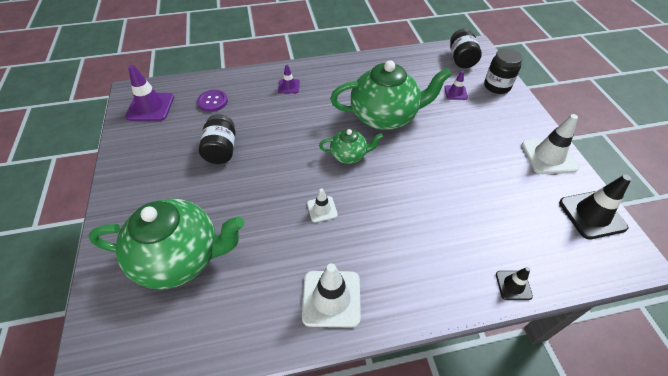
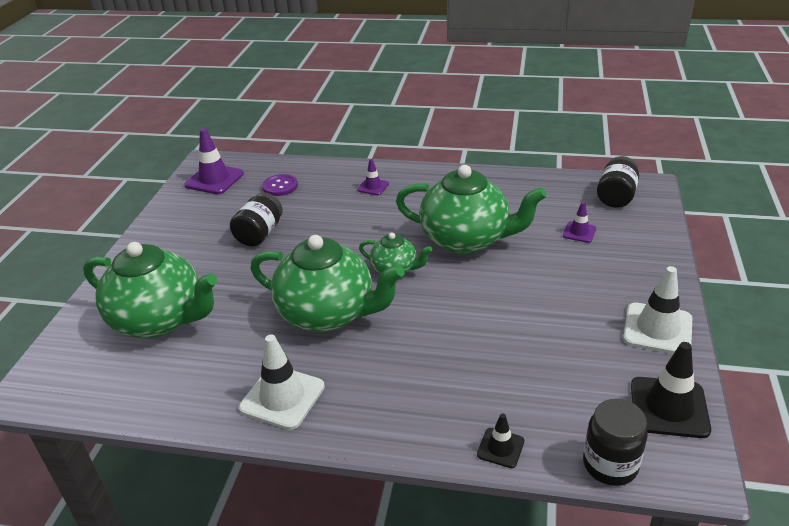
camera: 25 degrees right, 15 degrees down
(322, 209) = (328, 314): white traffic cone -> green teapot
(497, 86) = (644, 236): black jar -> black jar (610, 465)

